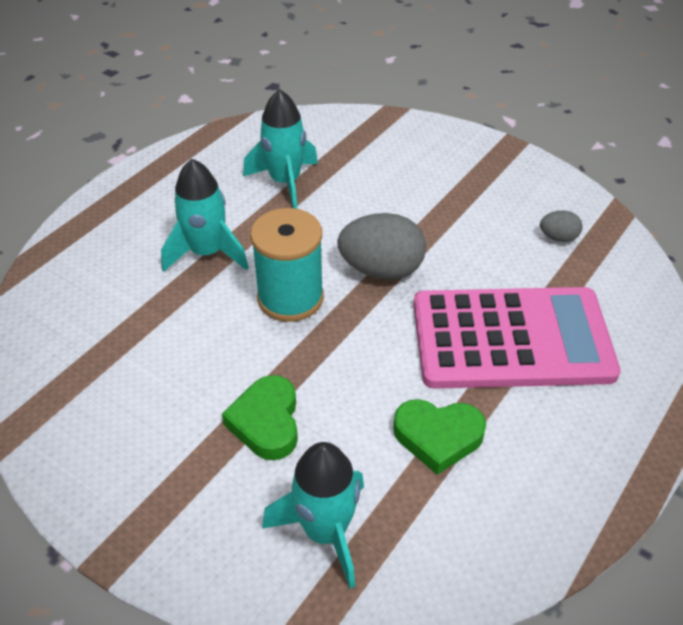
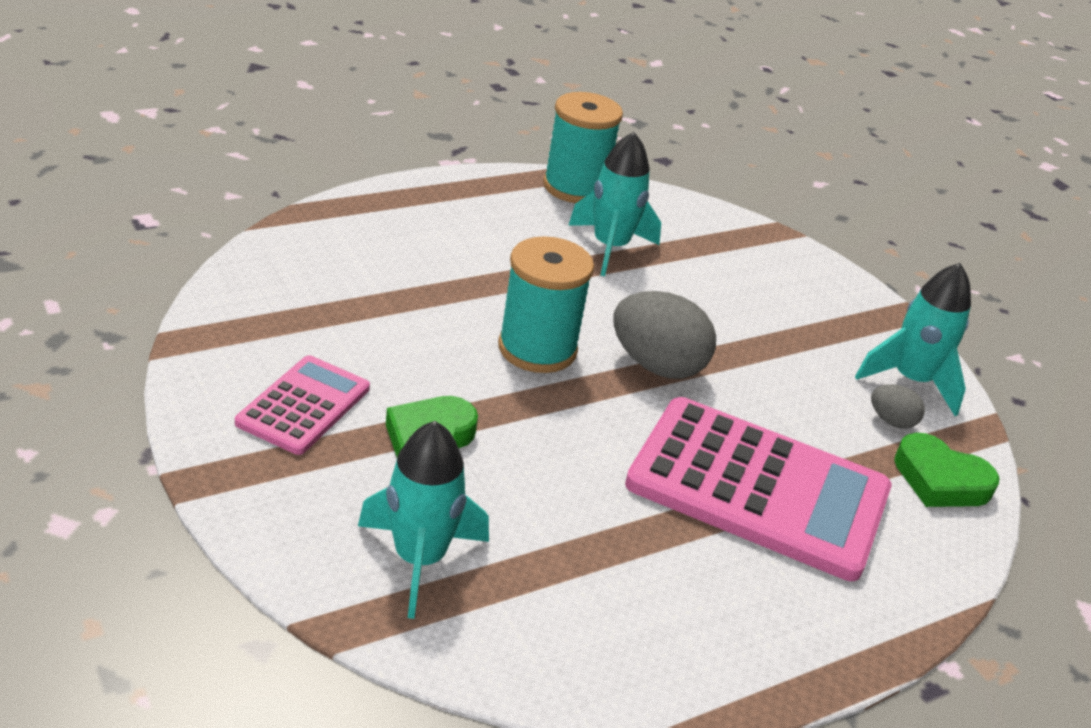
camera: 20 degrees right, 10 degrees down
(150, 441) = (304, 406): none -> pink calculator
(207, 253) = (479, 275): turquoise rocket -> turquoise rocket (911, 381)
(226, 140) = (575, 187): none -> turquoise spool
(438, 437) = (603, 536): green heart -> green heart (940, 480)

